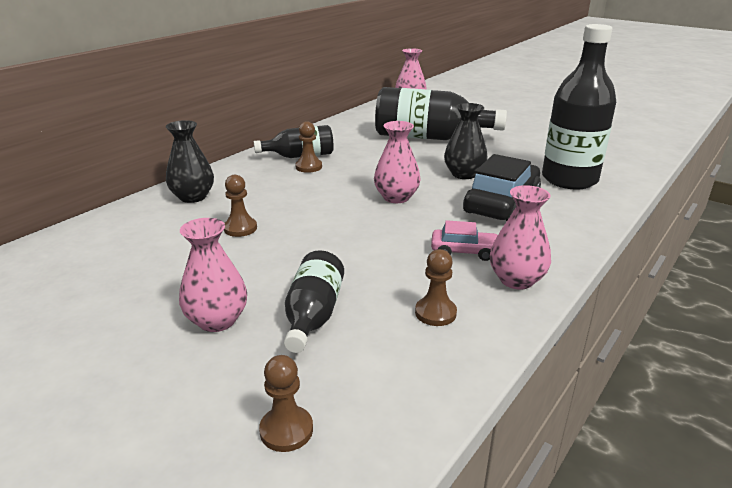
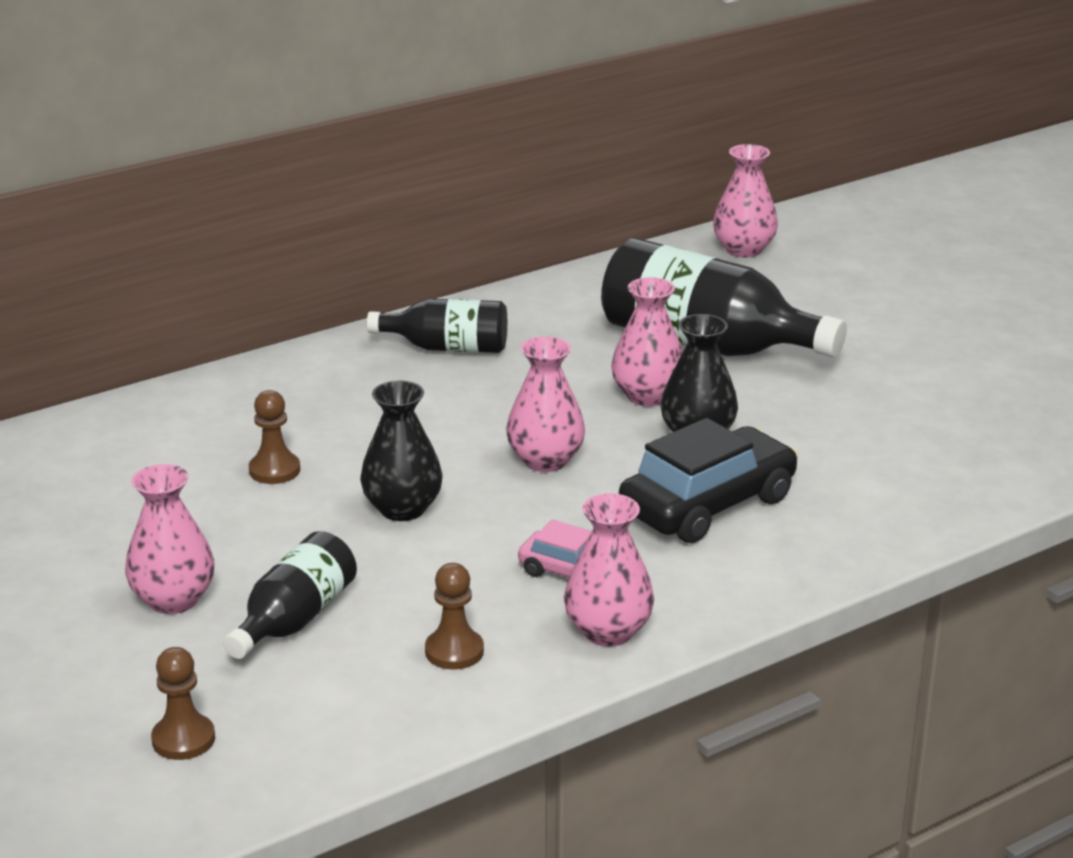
camera: 20 degrees right, 0 degrees up
(193, 197) = (235, 401): black vase -> black vase (402, 509)
(308, 167) = (447, 374): brown pawn -> none
(422, 161) = (647, 396): none -> pink vase
(569, 179) = (876, 480): black bottle -> none

